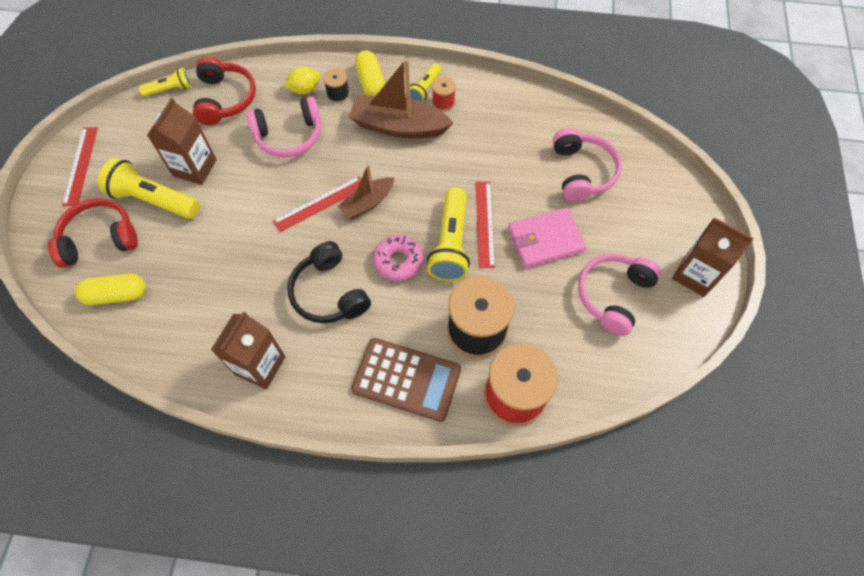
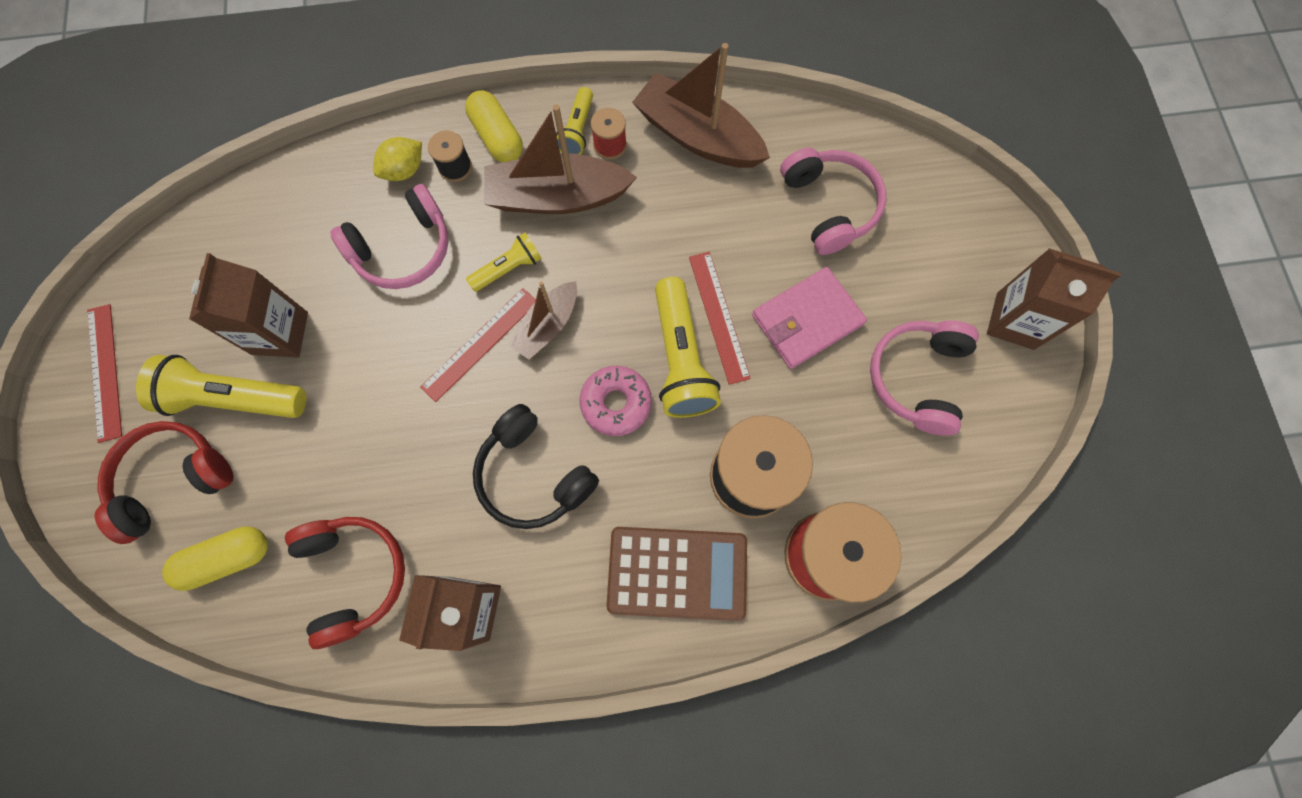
camera: 15 degrees left, 10 degrees up
(170, 89) = (202, 217): yellow flashlight -> yellow flashlight (508, 268)
(225, 99) = (290, 213): red headphones -> red headphones (353, 575)
(504, 109) = (698, 136): none -> brown boat

